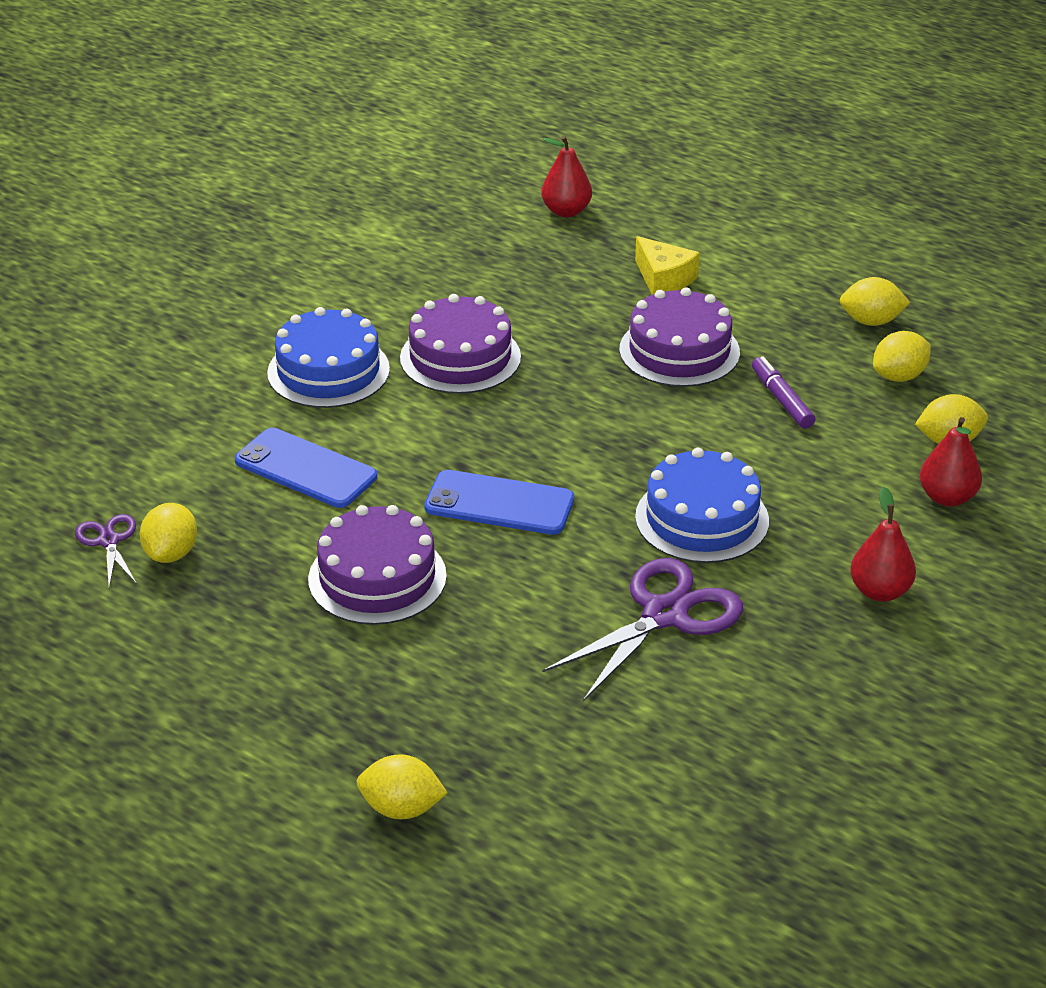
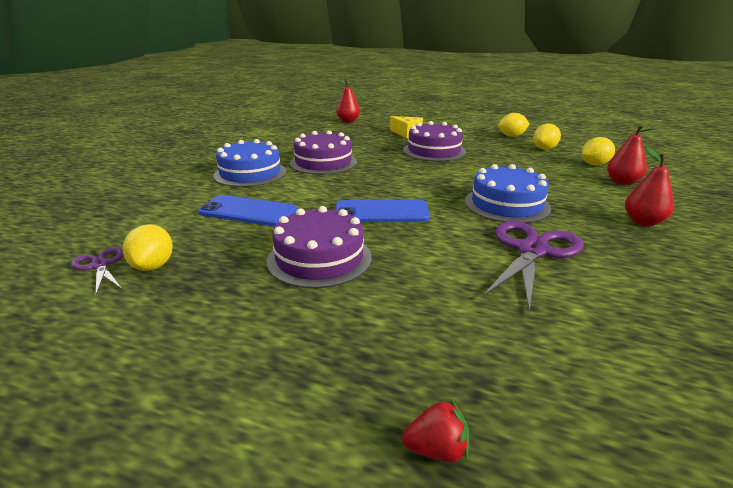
camera: 15 degrees left, 10 degrees down
(401, 808) = (437, 449): yellow lemon -> red strawberry
(781, 400) = (499, 160): purple marker -> none

